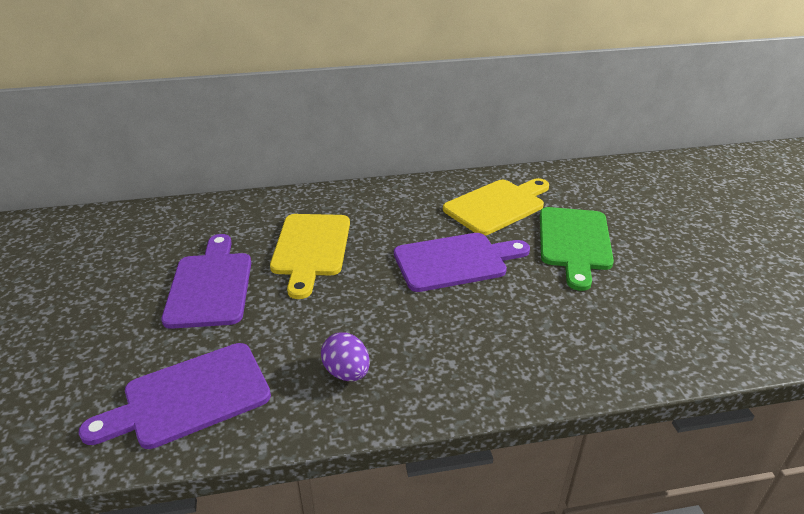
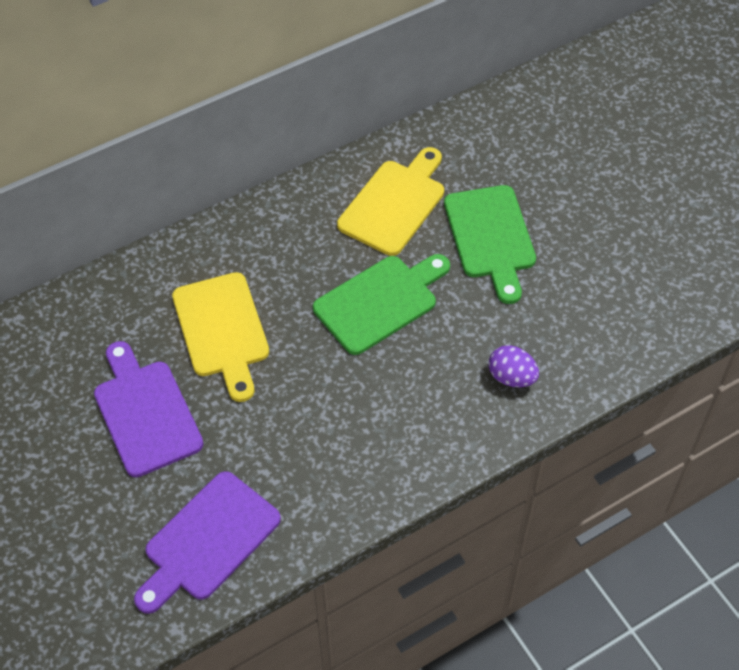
camera: 20 degrees left, 20 degrees up
(347, 372) = (334, 469): purple egg -> purple egg (511, 377)
(455, 261) = (380, 302): purple cutting board -> green cutting board

